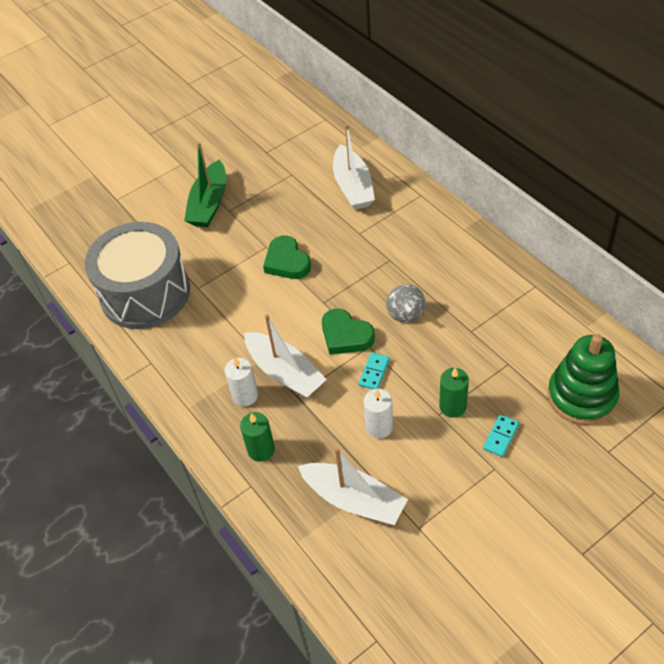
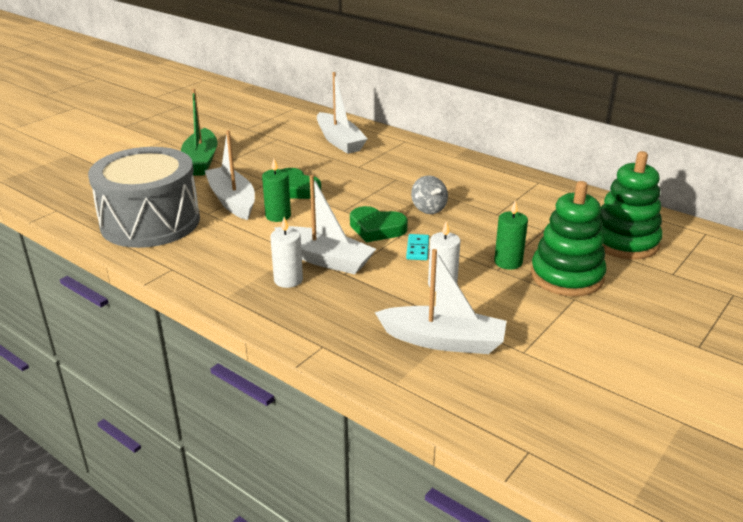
camera: 20 degrees left, 20 degrees down
(224, 272) = (232, 201): none -> white boat
(261, 450) = (322, 317): green candle -> green candle (278, 216)
(500, 436) = (566, 276): turquoise domino -> green stacking toy

